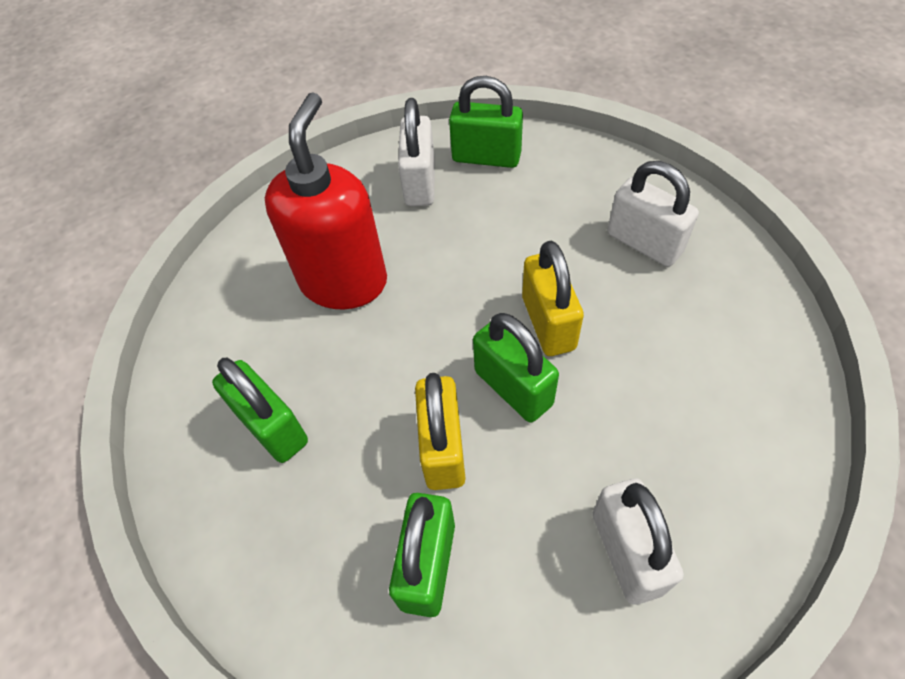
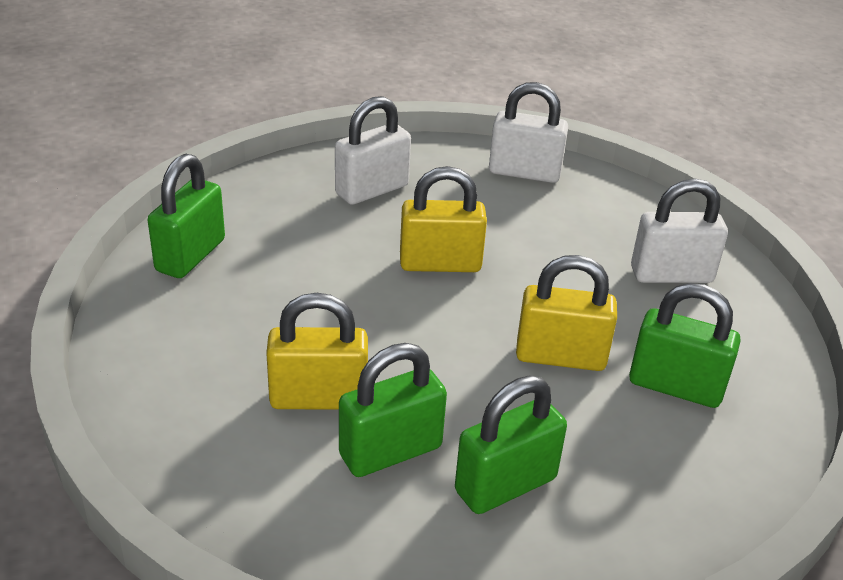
camera: 85 degrees left, 20 degrees down
(344, 281) = (318, 398): red soap dispenser -> yellow padlock
(420, 183) = (196, 311): white padlock -> white padlock (524, 172)
(513, 387) = (505, 300): green padlock -> green padlock (390, 451)

